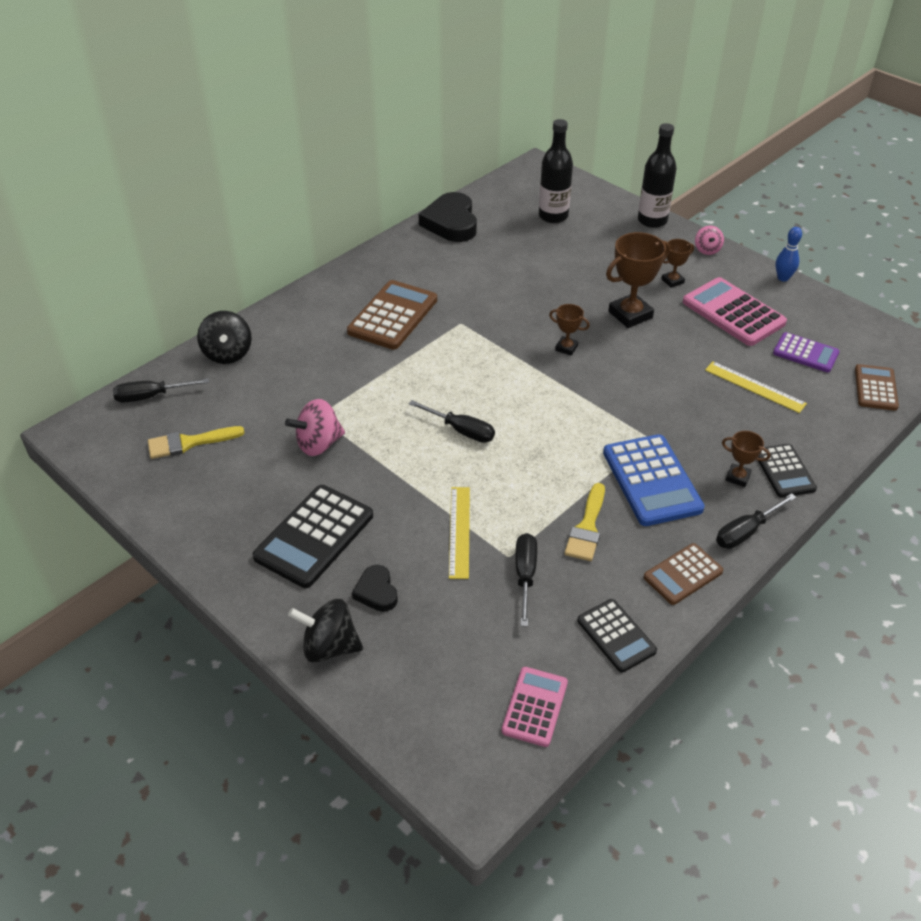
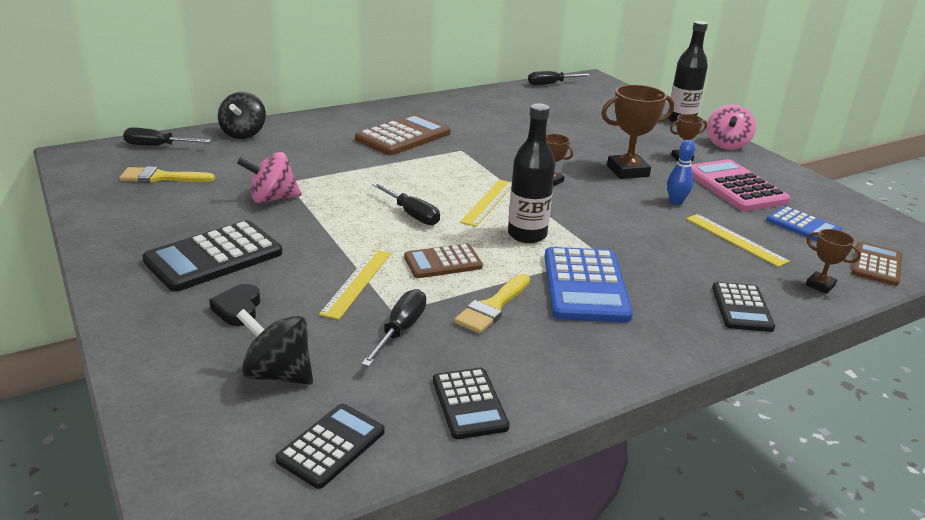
camera: 15 degrees right, 15 degrees down
(329, 646) = (155, 340): black spinning top -> black spinning top (278, 374)
(451, 222) = (494, 95): black heart -> none
(522, 394) = (488, 202): none -> yellow ruler
(535, 707) = (331, 446): pink calculator -> black calculator
(553, 216) = (588, 105): black bottle -> black bottle (527, 235)
(683, 574) = (579, 368): brown calculator -> brown calculator (443, 262)
(707, 250) = (726, 145): pink spinning top -> pink spinning top, size x1.63
(737, 477) = (684, 302): brown trophy -> brown trophy (820, 285)
(746, 532) = (673, 348): black screwdriver -> black screwdriver (551, 84)
(783, 278) = (798, 173): blue bowling pin -> blue bowling pin (676, 202)
(805, 353) = (803, 226): purple calculator -> blue calculator

